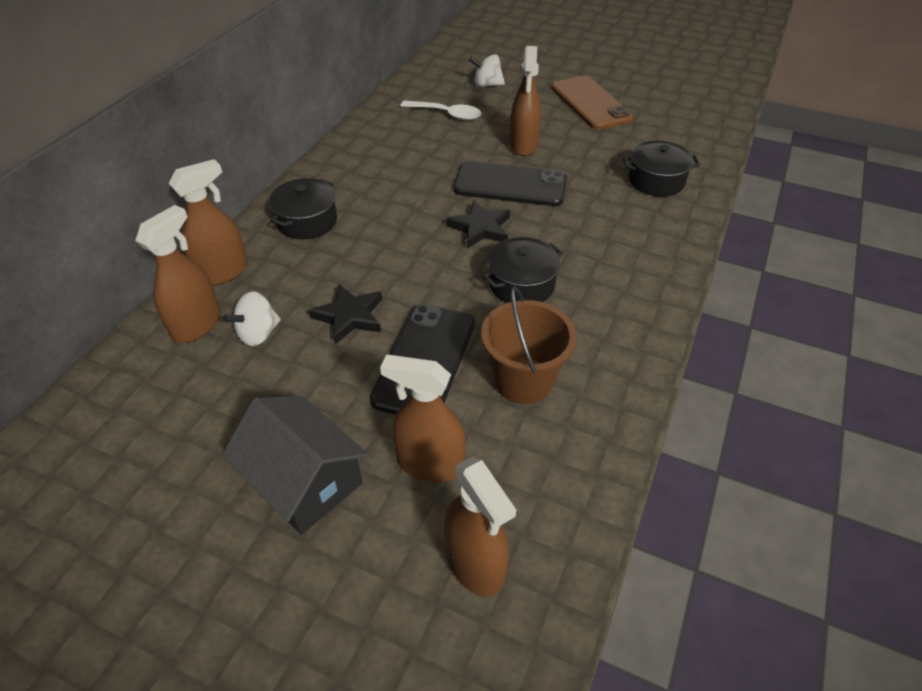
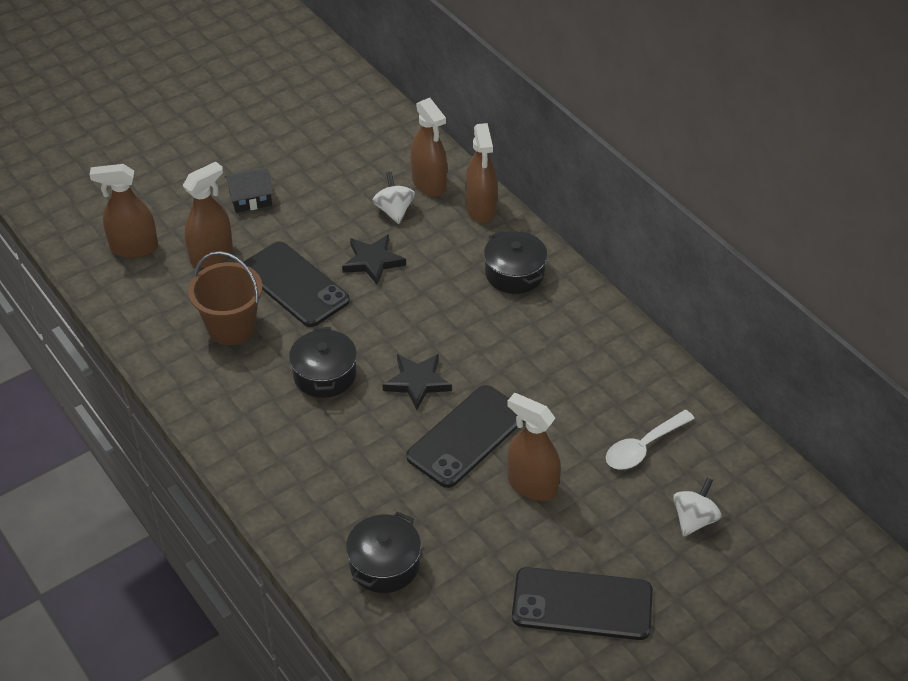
camera: 120 degrees right, 0 degrees up
(304, 480) = (250, 199): black house -> black house, size x0.61
(590, 103) = (582, 604): brown phone -> black phone

